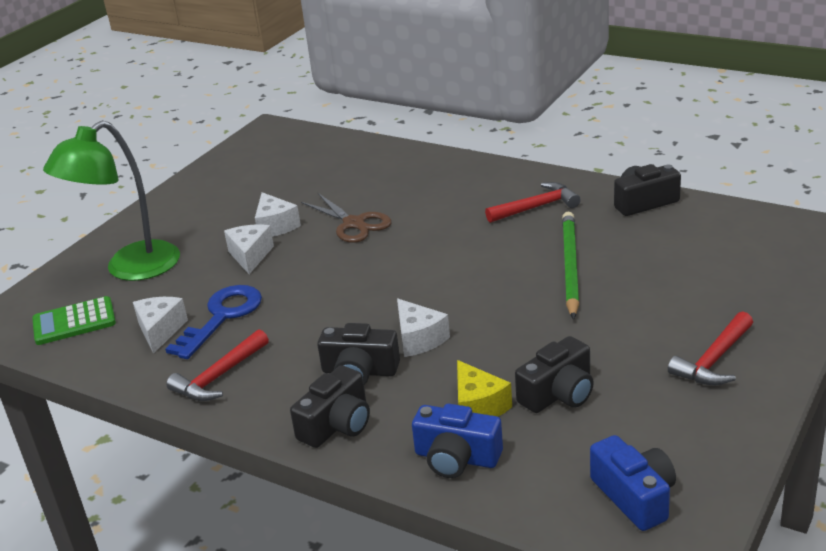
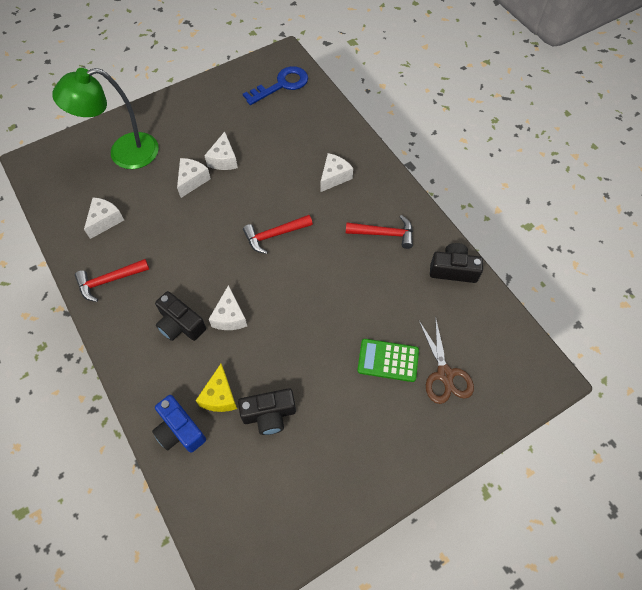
camera: 25 degrees right, 30 degrees up
(74, 322) = (69, 185): green calculator -> green calculator (388, 360)
(222, 317) = (142, 229): blue key -> blue key (281, 85)
(337, 424) = (140, 361): black camera -> none
(354, 224) = (268, 184): brown scissors -> brown scissors (445, 374)
(430, 190) = (334, 177): none -> white cheese
(570, 266) = (360, 305): green pencil -> none
(634, 496) = (245, 525): blue camera -> none
(714, 360) = (376, 445): red hammer -> red hammer (274, 235)

